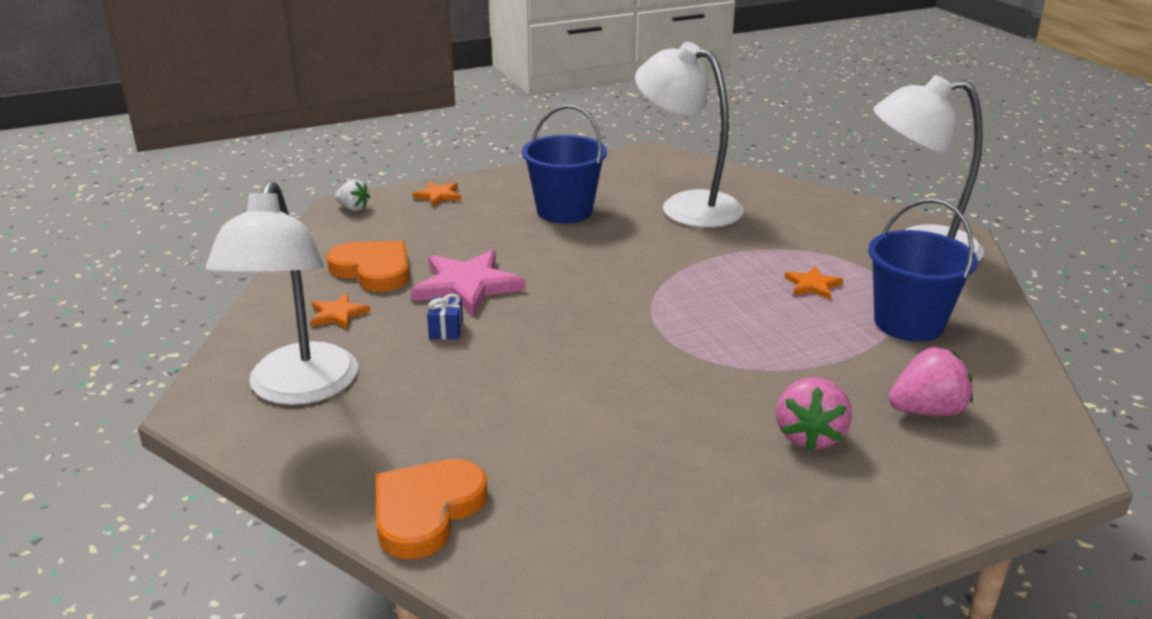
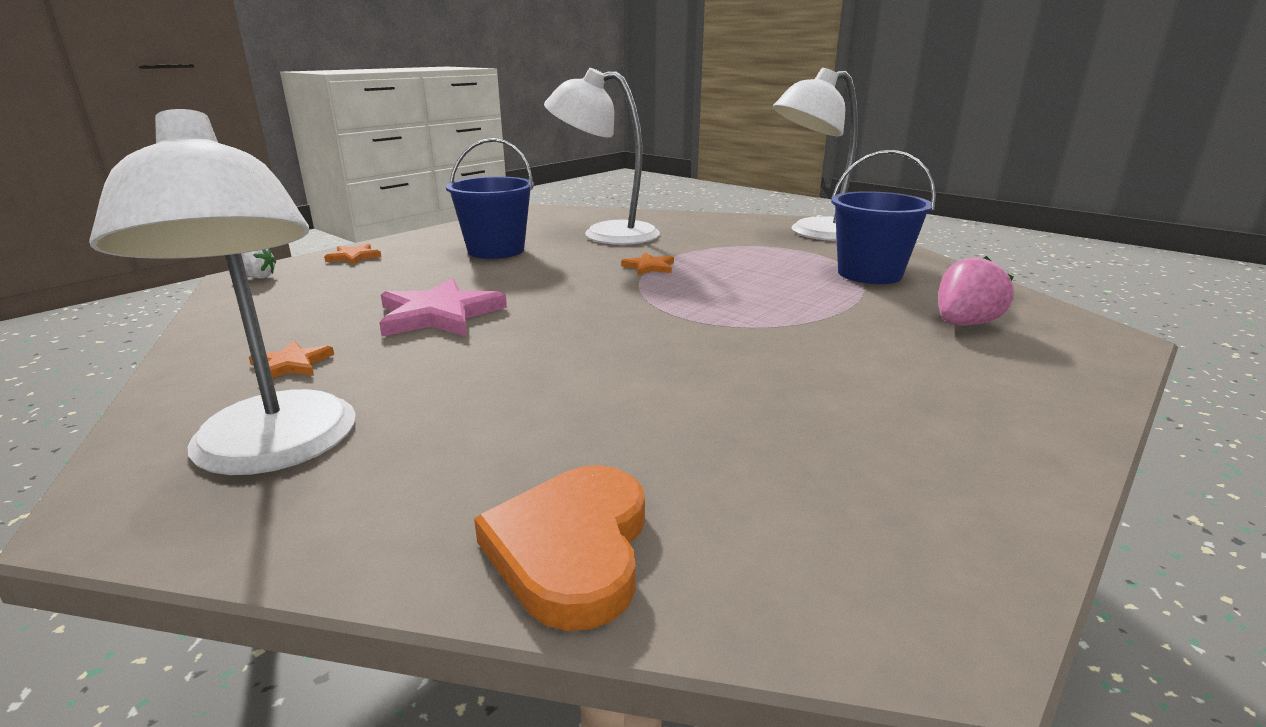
camera: 25 degrees left, 5 degrees down
(373, 270) = (314, 320): orange heart -> none
(446, 330) = (444, 353): blue gift -> none
(809, 436) = (902, 362): pink strawberry -> none
(812, 285) = (767, 264): orange star -> orange star (649, 267)

